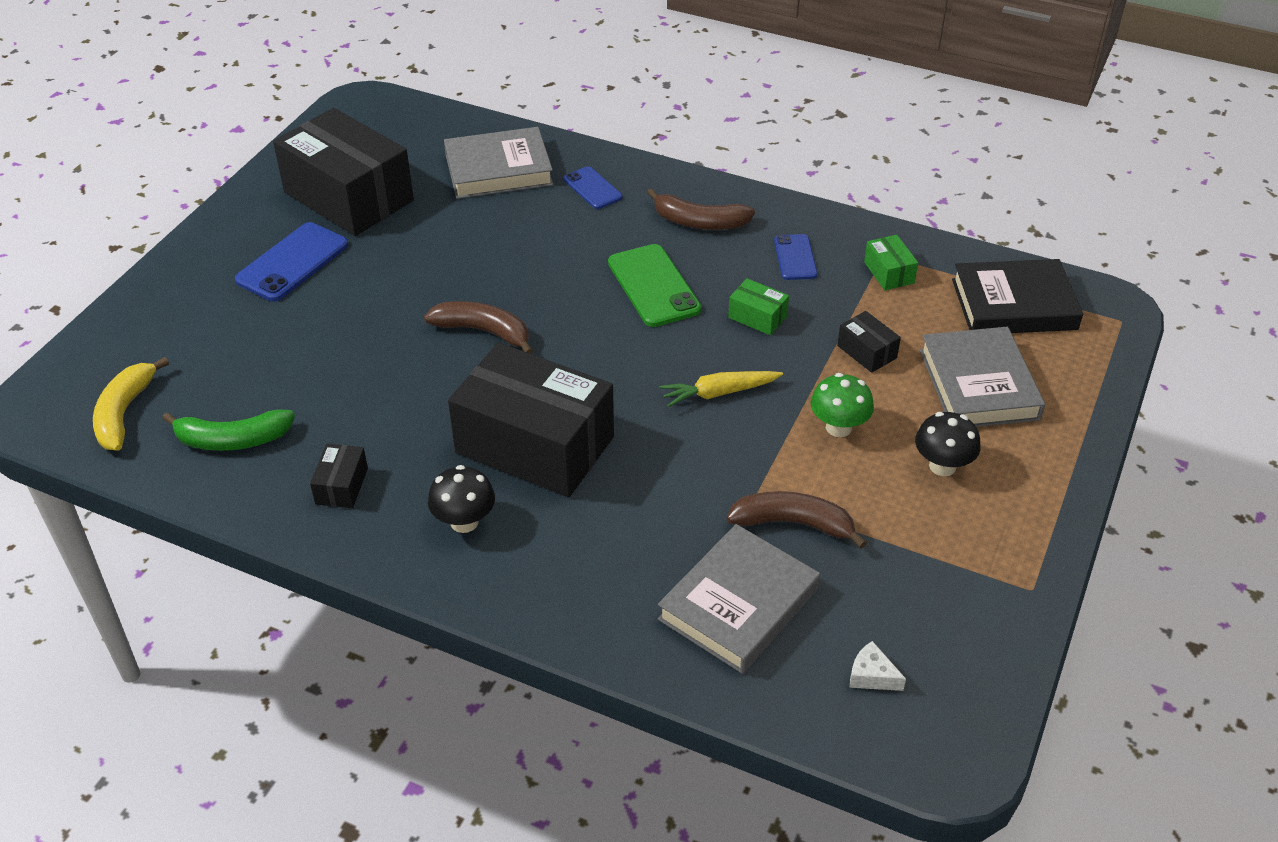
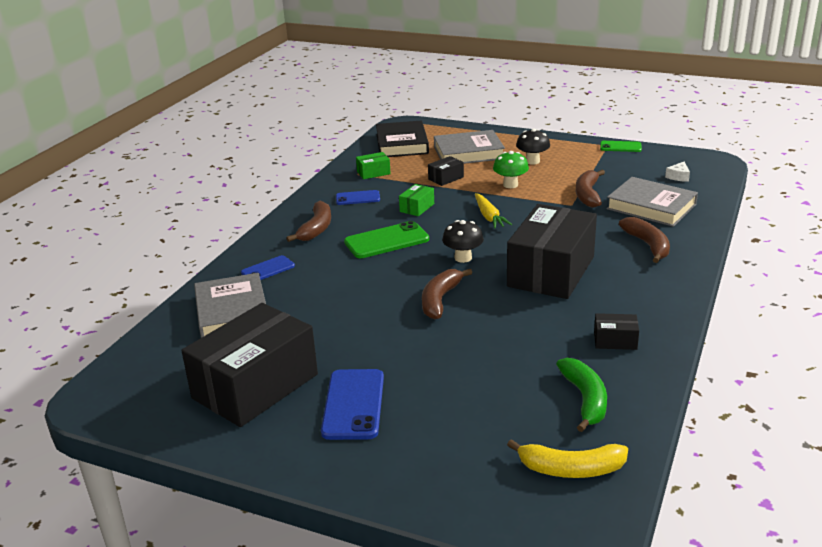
camera: 90 degrees left, 15 degrees down
(292, 262) = (353, 404): blue phone -> blue phone turned 60 degrees clockwise
(464, 522) = (628, 290): black mushroom -> black mushroom (463, 258)
(595, 571) = (648, 245): none -> brown banana
(1023, 609) = (620, 147): none -> green phone

